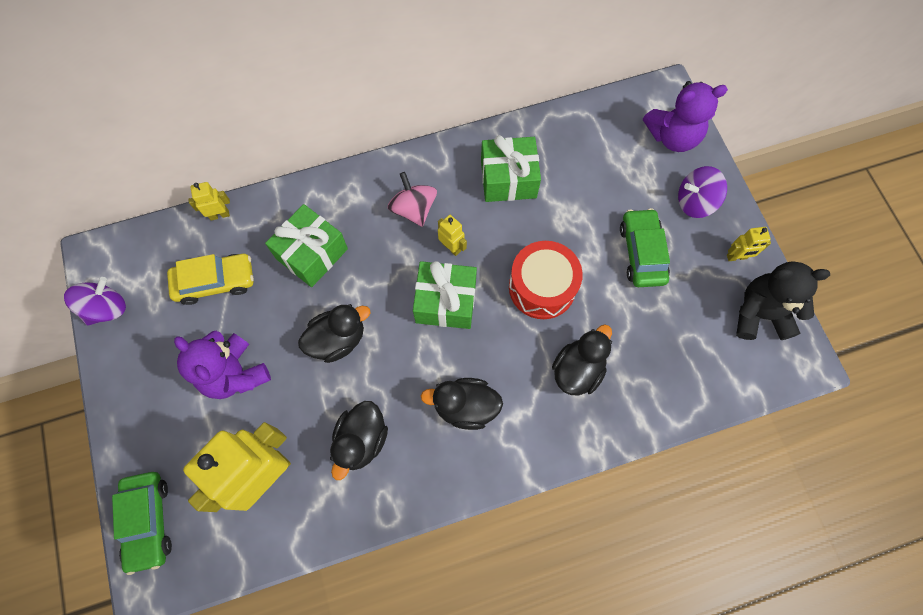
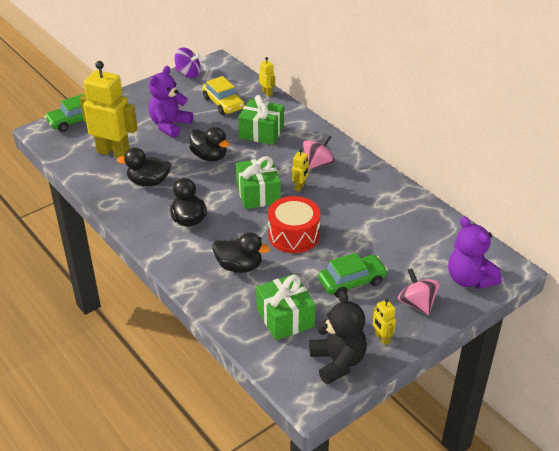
camera: 70 degrees right, 30 degrees down
(508, 179) = (369, 200): green gift -> green gift (285, 318)
(695, 202) = (417, 303): purple spinning top -> pink spinning top

